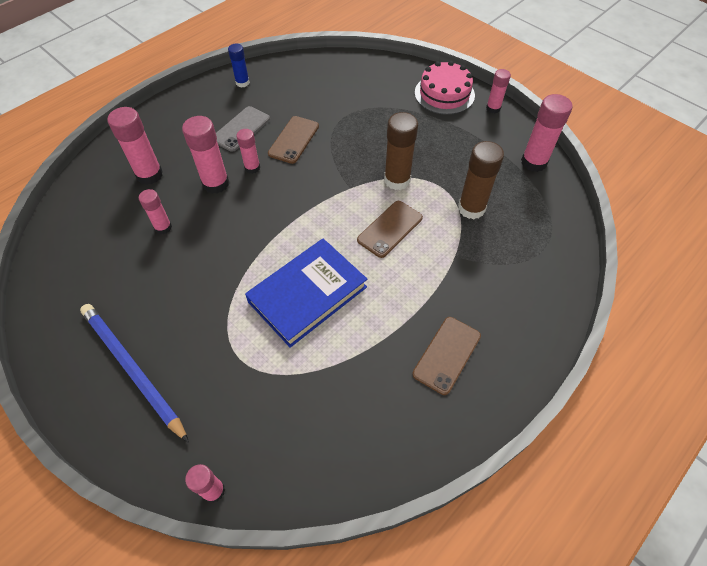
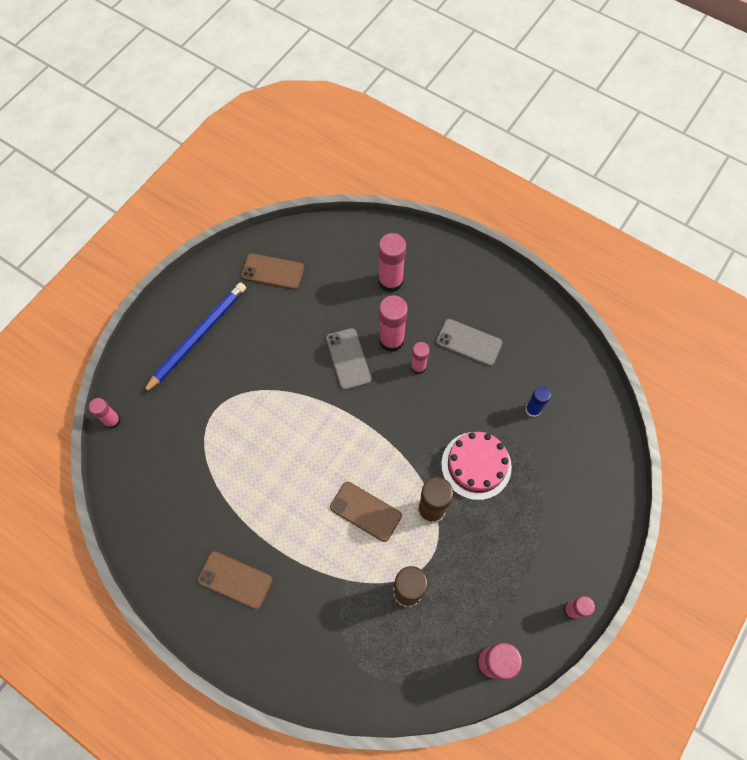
camera: 80 degrees right, 10 degrees up
(163, 227) = (333, 313): pink glue stick -> none
(222, 221) = (348, 359): none -> grey phone
(242, 83) = (539, 325): blue glue stick -> blue glue stick (533, 409)
(294, 140) = (465, 396): brown phone -> brown phone (273, 272)
(307, 294) = (280, 450): blue book -> none
(444, 94) = (582, 548): pink cake -> pink cake (476, 465)

